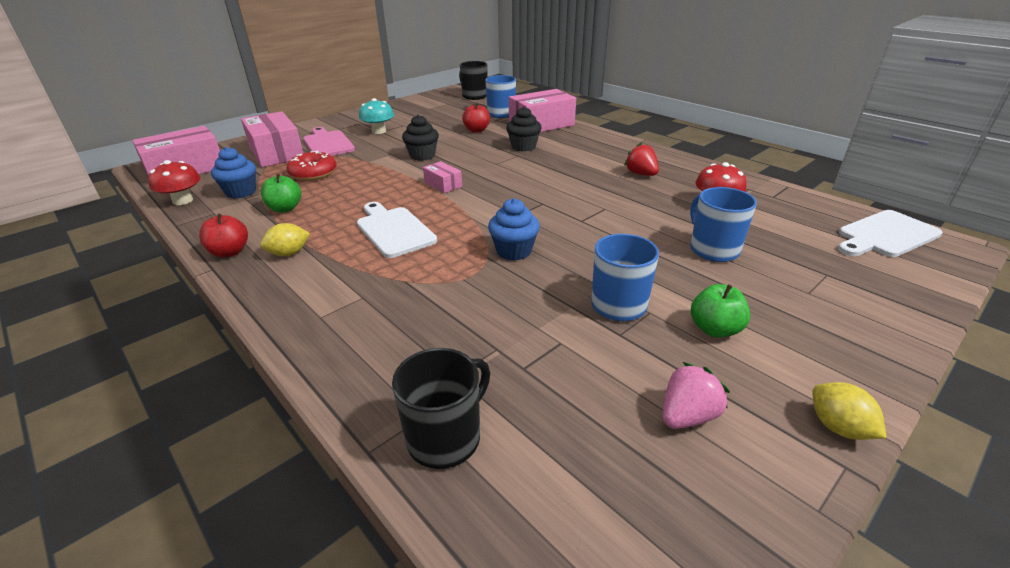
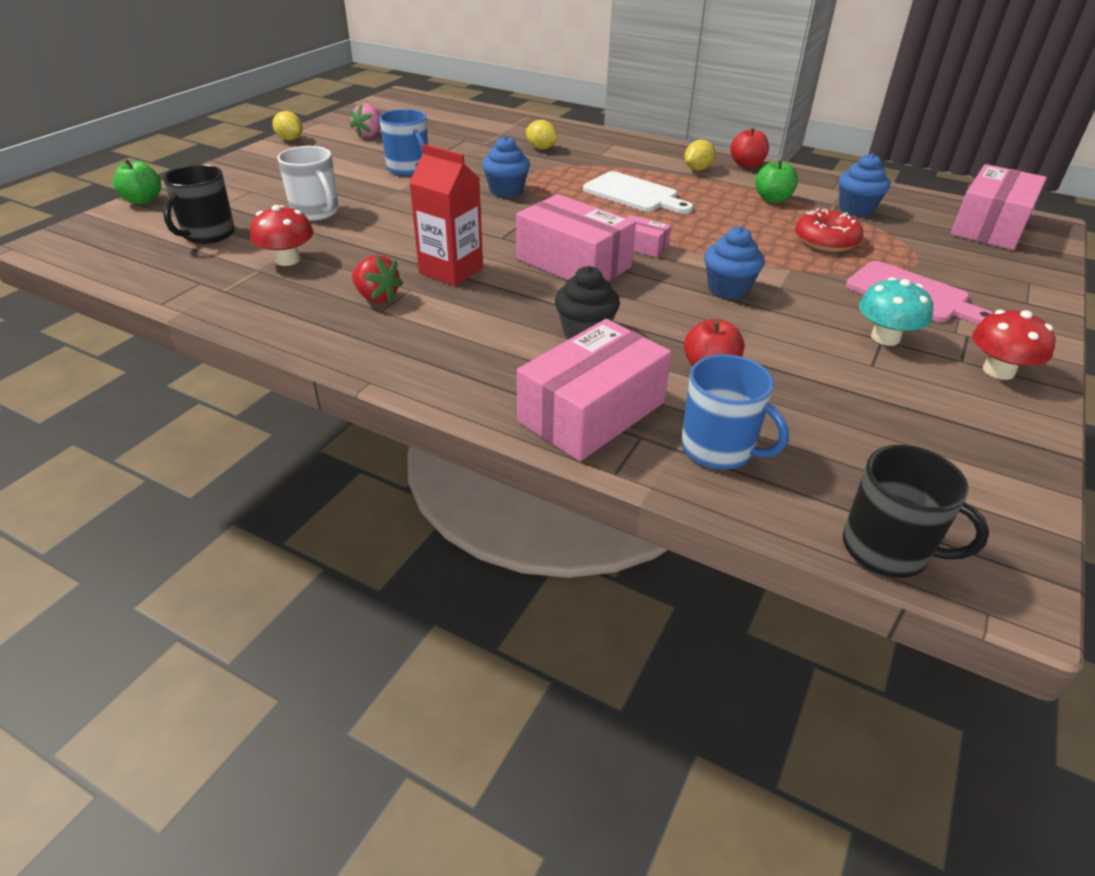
camera: 160 degrees right, 5 degrees up
(183, 201) = (891, 194): red mushroom -> red mushroom (998, 371)
(276, 153) = (945, 266): pink box -> pink box (573, 263)
(422, 156) = (728, 289): black cupcake -> blue cupcake
(424, 323) = (541, 148): none -> yellow lemon
(445, 438) = (492, 119): black mug -> black mug (208, 234)
(589, 184) = (451, 270): none -> red carton
(713, 249) = (316, 212): blue mug -> white mug
(714, 329) = (340, 165): green apple -> green apple (143, 200)
(885, 235) = (113, 246): white cutting board -> none

